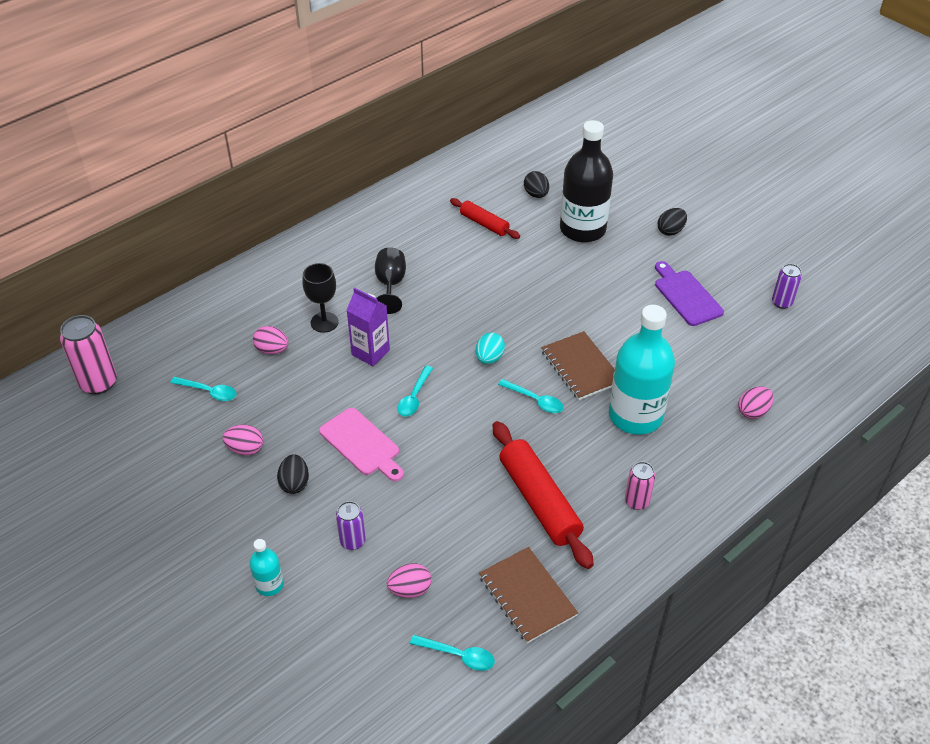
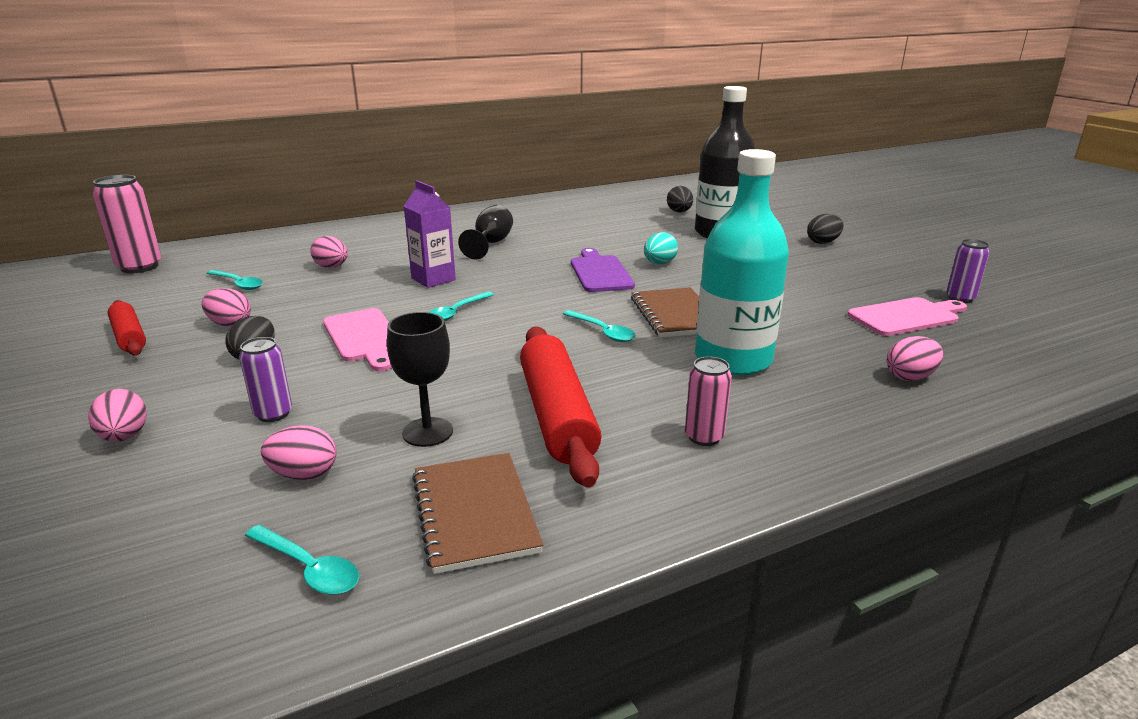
camera: 15 degrees right, 20 degrees down
(269, 584) = (124, 437): turquoise bottle -> pink egg
(324, 322) = (402, 257): black goblet -> black goblet (427, 432)
(484, 224) = (615, 222): red rolling pin -> red rolling pin (129, 337)
(489, 358) = (565, 297): turquoise egg -> turquoise egg (659, 263)
(686, 296) = (831, 282): purple cutting board -> purple cutting board (600, 272)
(745, 336) = (906, 317): none -> pink cutting board

